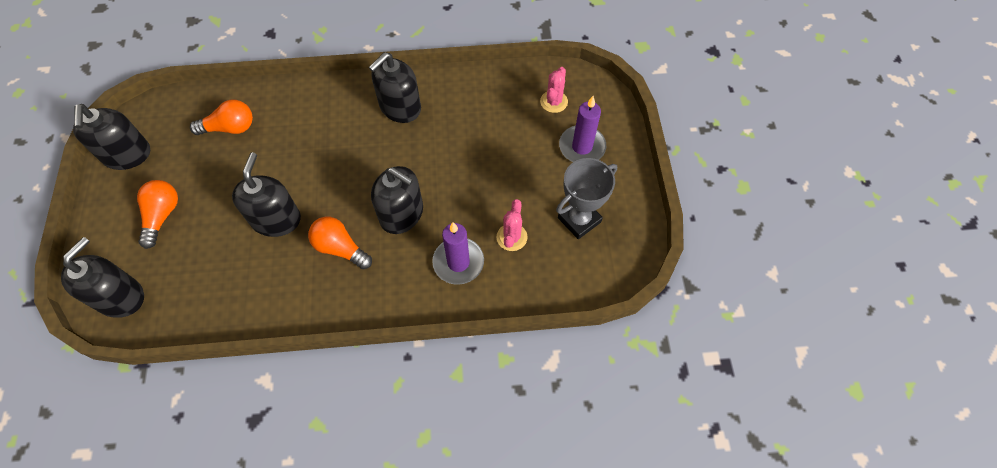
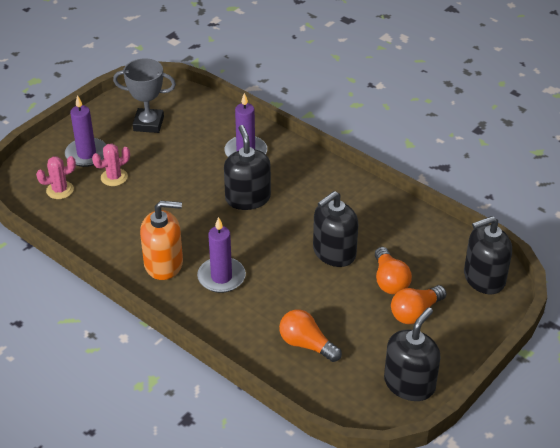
camera: 135 degrees left, 20 degrees down
(340, 248) = (308, 207): orange light bulb -> orange light bulb (389, 280)
(345, 129) = (221, 277): none -> purple candle
(400, 107) = (164, 264): black soap dispenser -> orange soap dispenser
(512, 237) = (198, 142): pink cactus -> pink cactus (114, 177)

